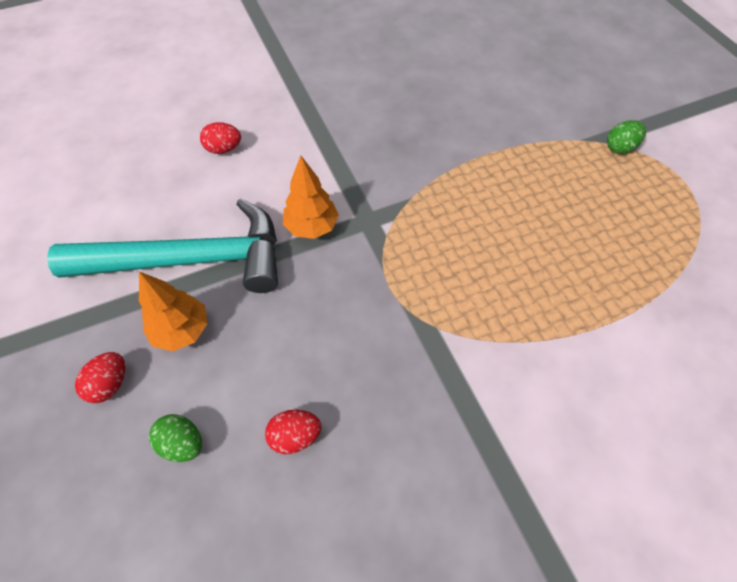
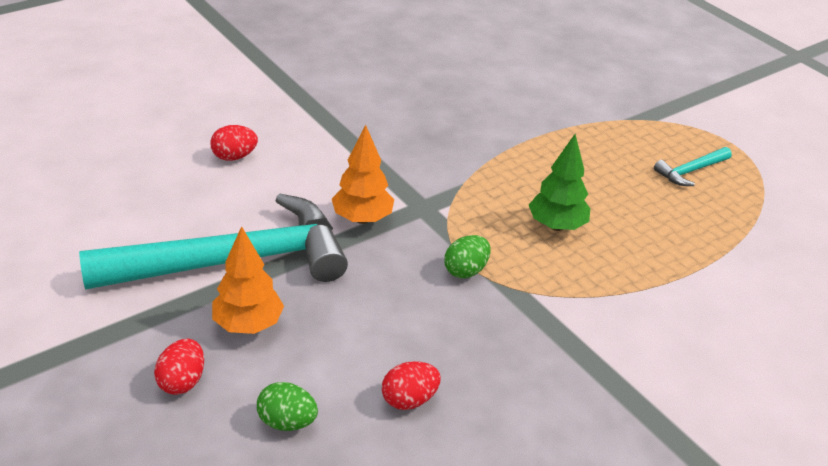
camera: 15 degrees left, 20 degrees down
(484, 255) = (556, 226): none -> green tree
(620, 148) = (665, 123): green egg -> green egg (465, 270)
(630, 206) = (690, 171): none -> turquoise hammer

